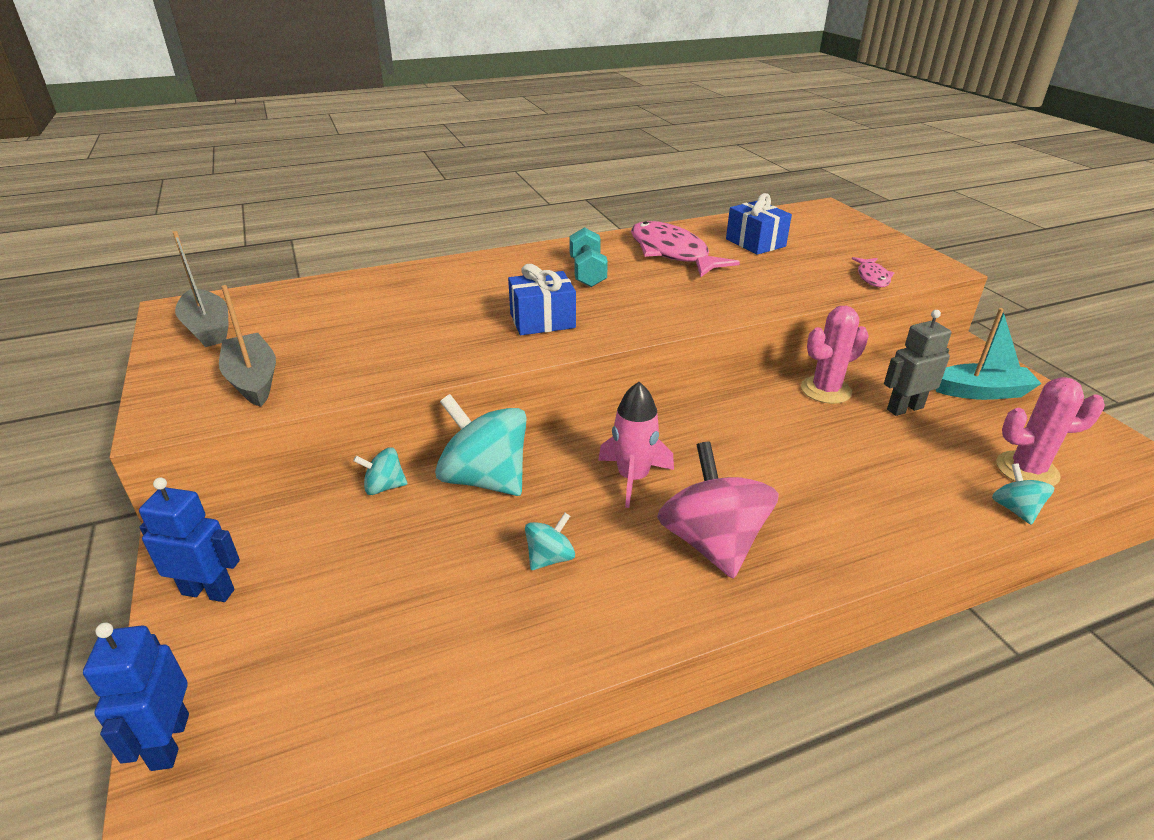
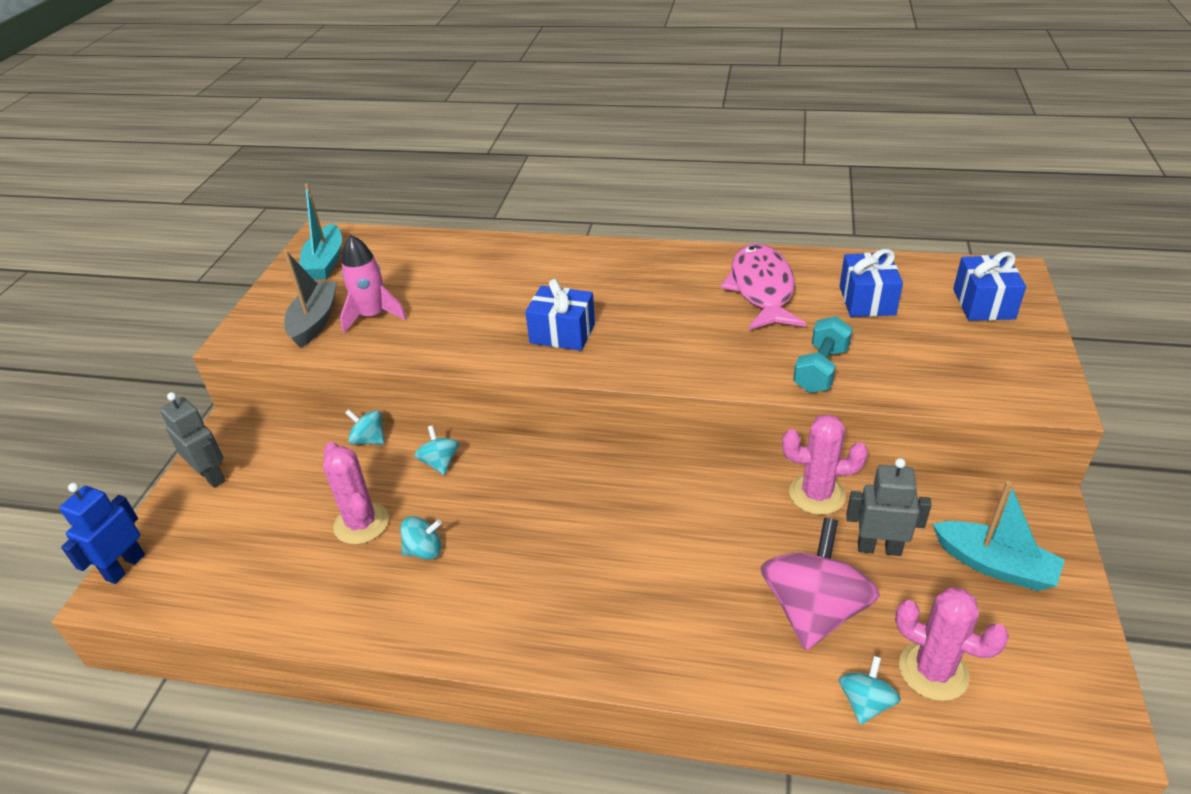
camera: 35 degrees right, 5 degrees up
(208, 328) = (325, 262): grey boat -> turquoise boat
(208, 591) = (211, 476): blue robot -> grey robot
(455, 562) = (361, 523): none -> pink cactus
(485, 479) = (440, 463): turquoise spinning top -> turquoise spinning top, size x0.48
(587, 273) = (655, 290): turquoise dumbbell -> turquoise dumbbell (821, 370)
(633, 478) = (548, 510): pink rocket -> pink rocket (372, 316)
(712, 542) = (551, 596): pink spinning top -> pink spinning top (813, 610)
(831, 228) = (983, 304): none -> blue gift
(872, 277) = (948, 386): pink fish -> none

